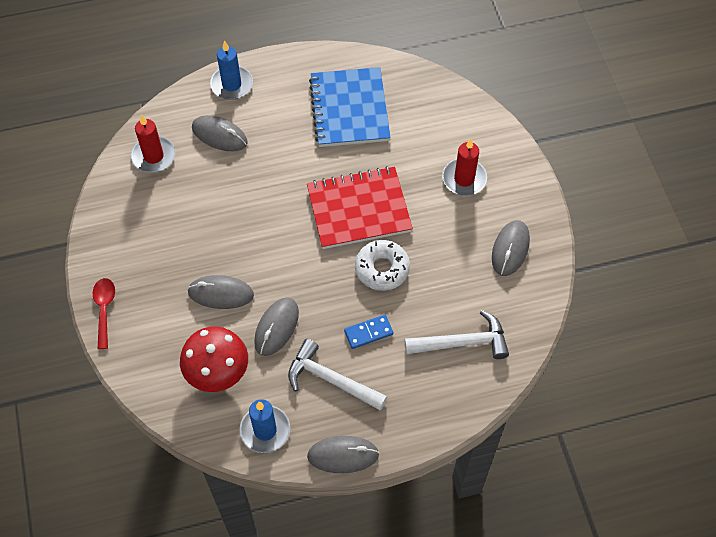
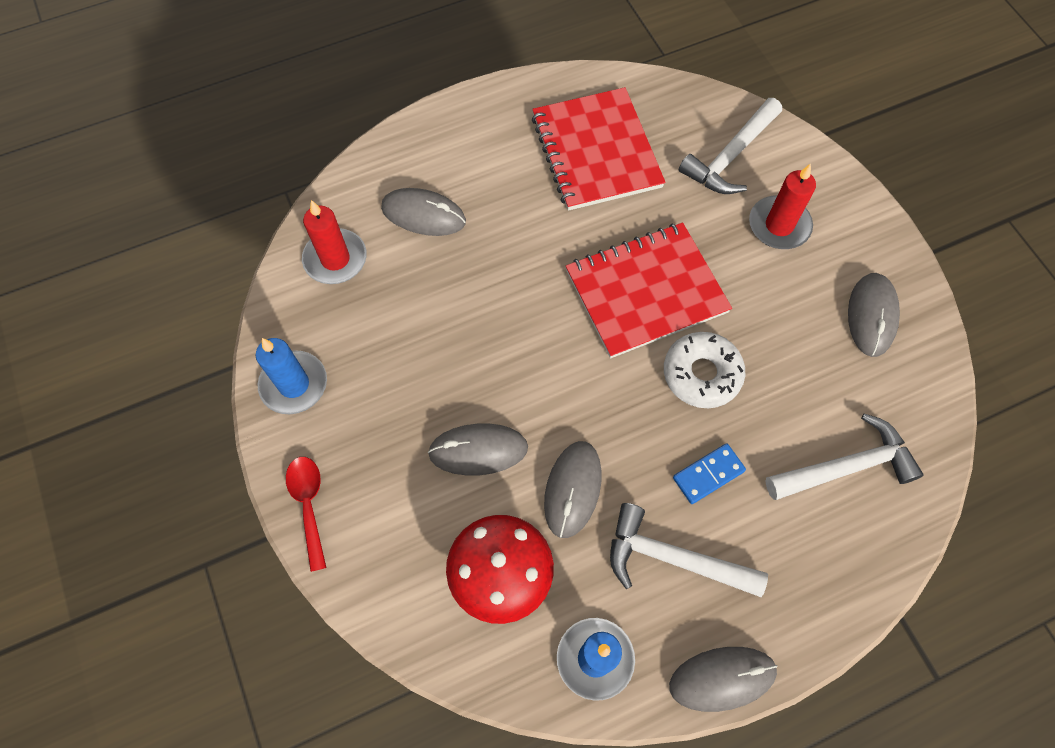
camera: 10 degrees left, 5 degrees up
(231, 84) = (424, 141): blue candle -> blue candle (294, 384)
(349, 109) = (596, 151): blue notebook -> red notebook
(443, 126) = (730, 157): none -> white hammer

